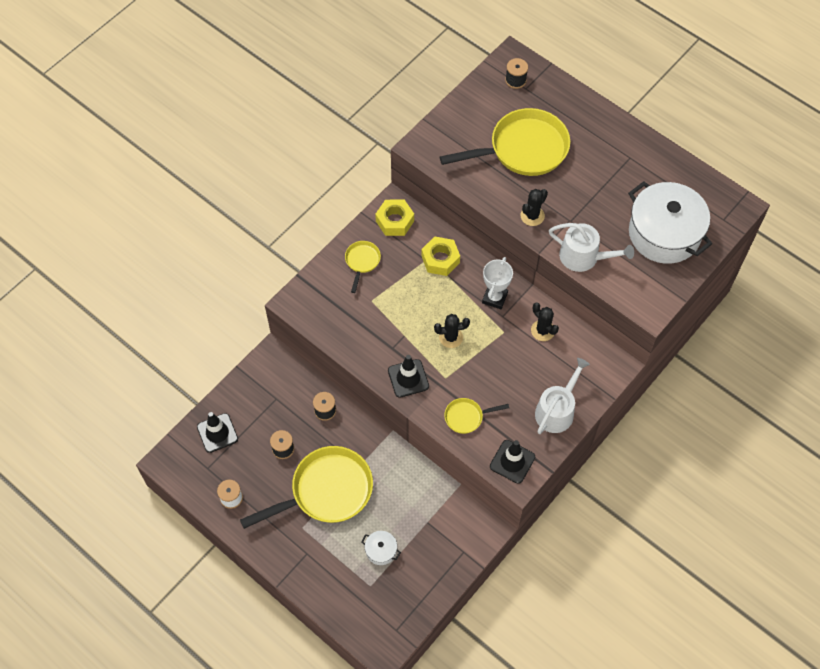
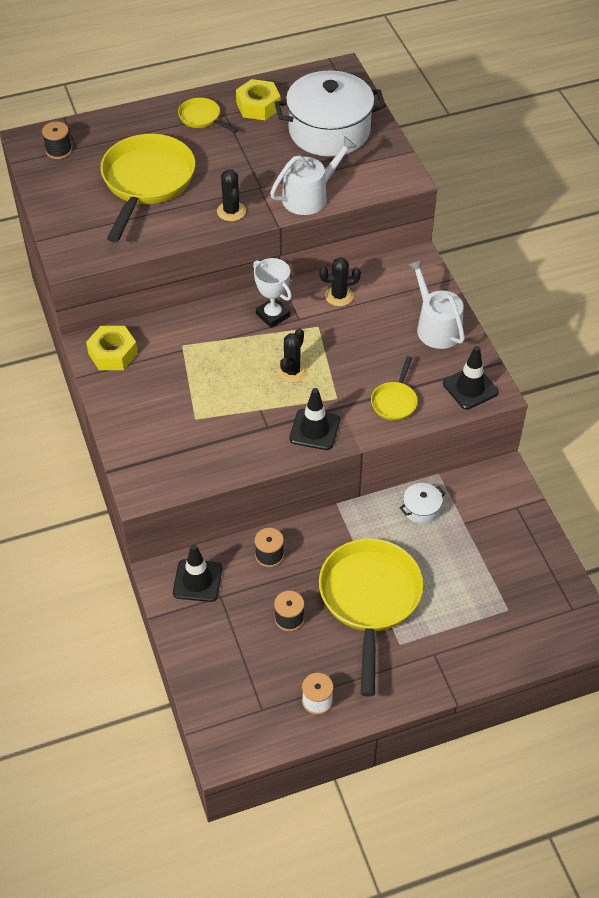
camera: 60 degrees left, 10 degrees down
(217, 433) = (223, 678): black traffic cone -> black traffic cone (197, 581)
(362, 261) = (139, 405): yellow pan -> yellow pan (202, 118)
(381, 550) = (472, 580): white pot -> white pot (421, 509)
(440, 259) = (192, 337): yellow nut -> yellow nut (258, 106)

